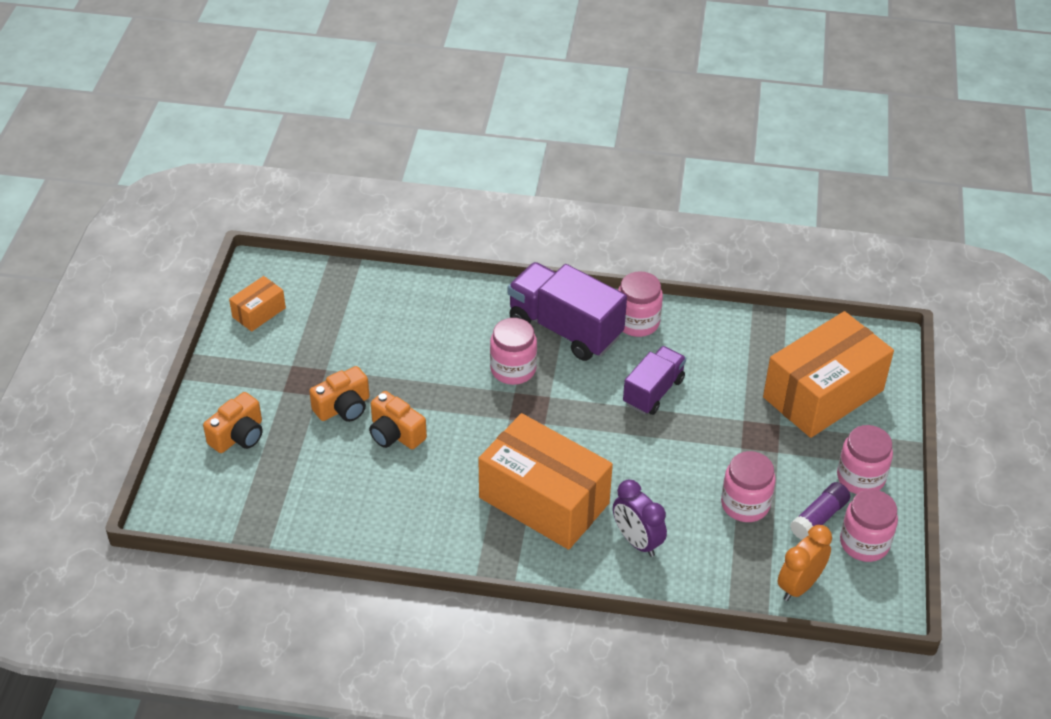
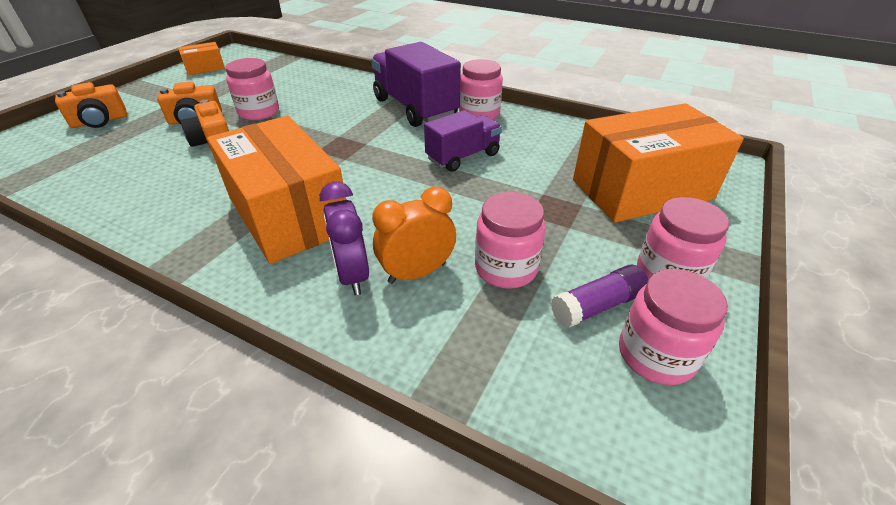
camera: 20 degrees right, 5 degrees down
(513, 369) = (351, 122): pink jar -> pink jar (259, 112)
(799, 586) = (535, 389): orange clock -> orange clock (417, 273)

